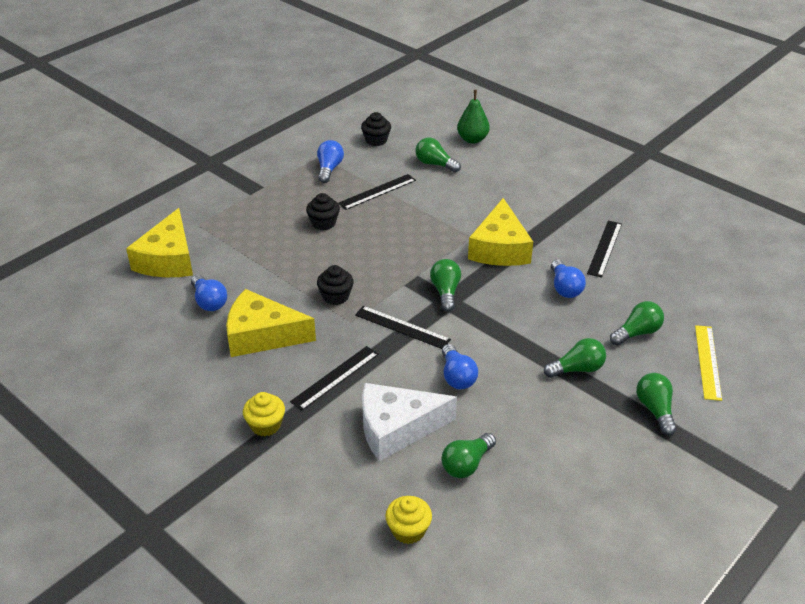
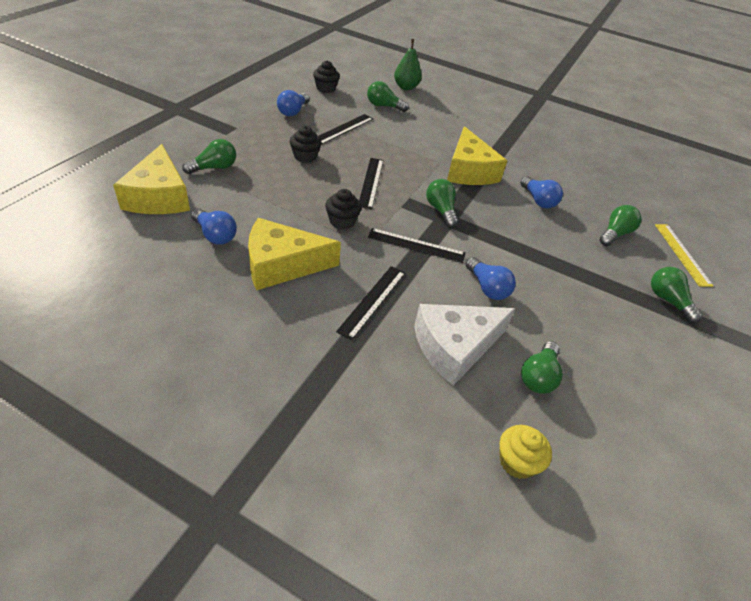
camera: 20 degrees left, 5 degrees up
(265, 425) = (319, 361): yellow cupcake -> none
(329, 169) = (293, 111): blue light bulb -> blue light bulb turned 150 degrees counterclockwise
(577, 369) = (585, 270): green light bulb -> green light bulb (214, 168)
(604, 248) = (551, 167): black ruler -> black ruler (371, 182)

